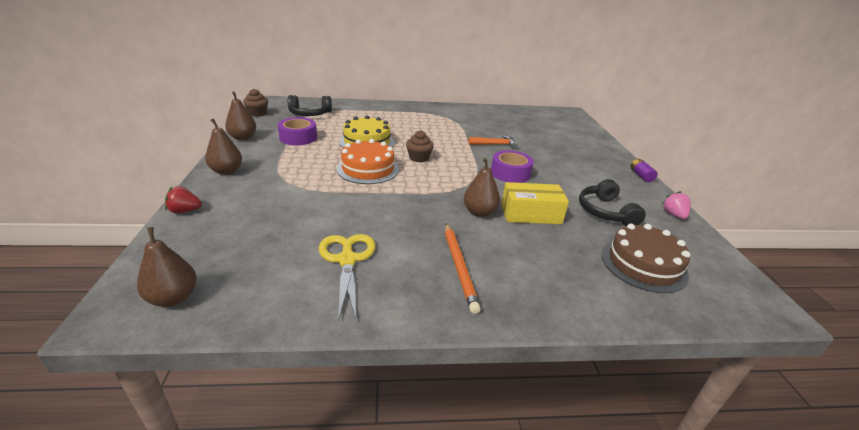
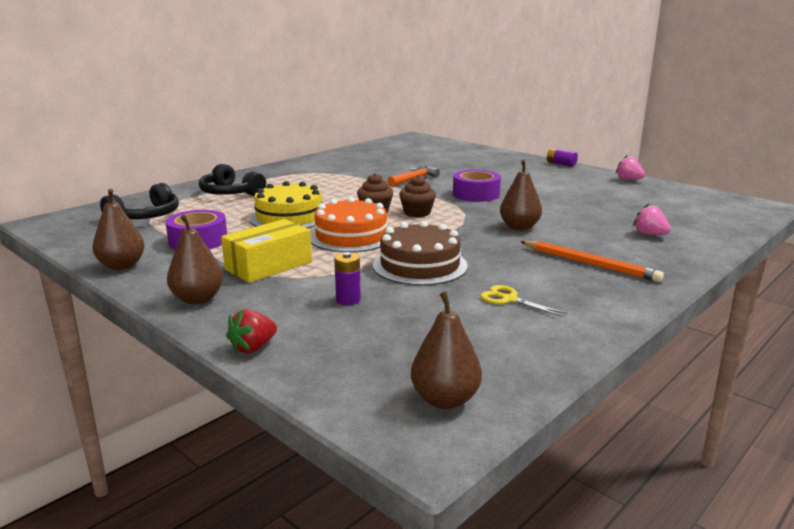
camera: 40 degrees left, 10 degrees down
(257, 113) = (67, 239): brown cupcake -> brown cupcake (417, 213)
(276, 208) = (348, 300): none -> purple battery
(347, 260) = (509, 299): yellow scissors -> yellow scissors, size x0.57
(531, 214) = (553, 213): yellow box -> yellow box (268, 265)
(568, 271) = (649, 234): none -> pink strawberry
(605, 212) = (591, 193): black headphones -> black headphones (230, 193)
(643, 264) = (674, 212): brown cake -> brown cake (420, 265)

